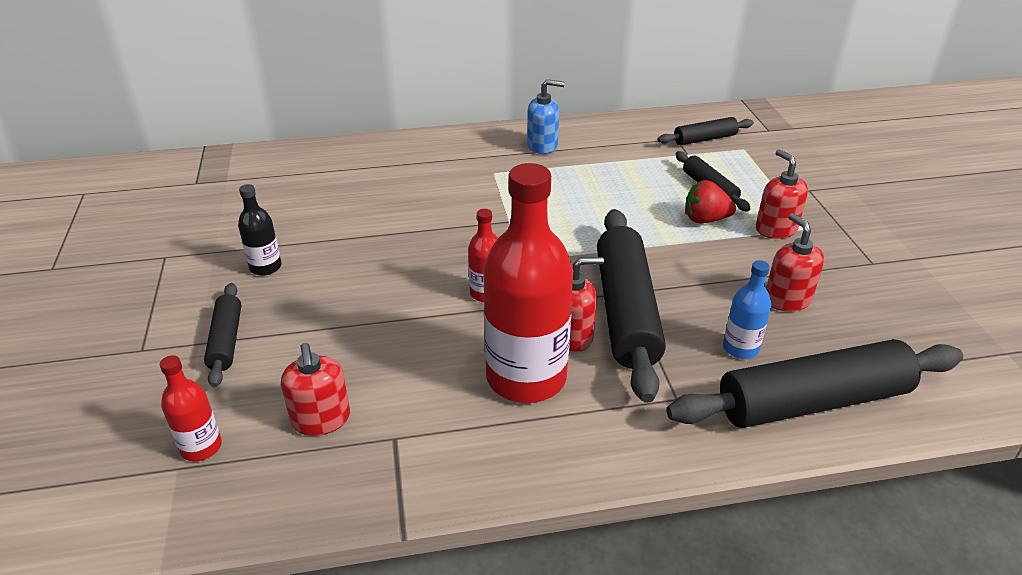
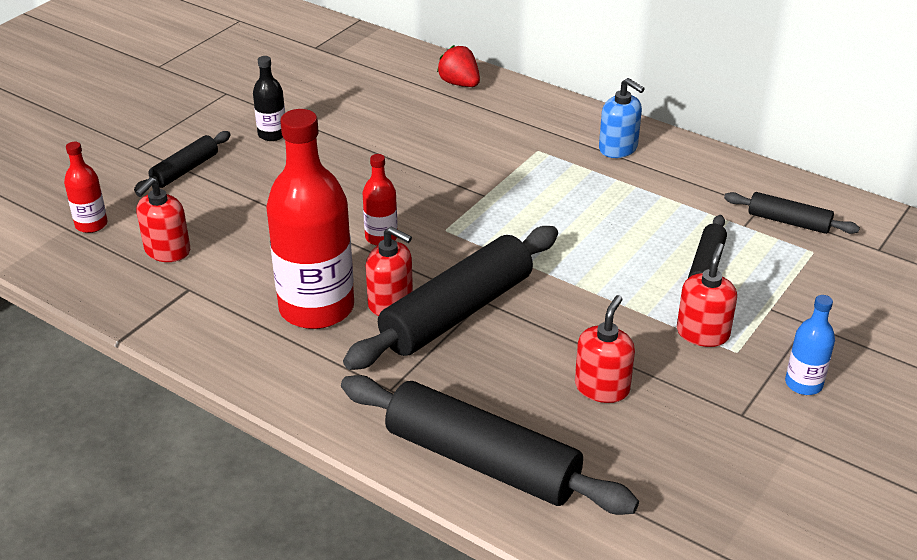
camera: 45 degrees right, 0 degrees up
(705, 219) = (651, 288): red strawberry -> red strawberry (459, 84)
(740, 348) = (496, 392): blue bottle -> blue bottle (803, 384)

